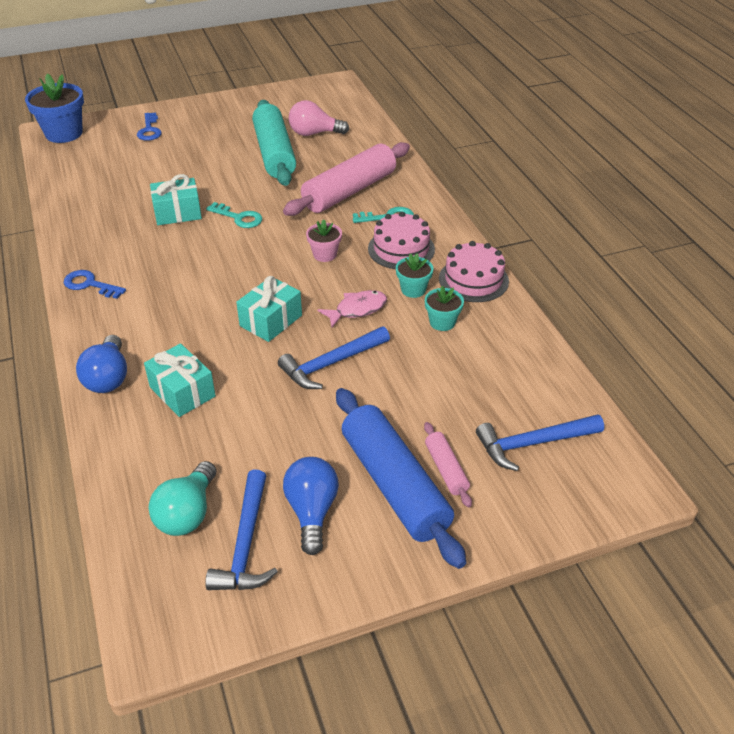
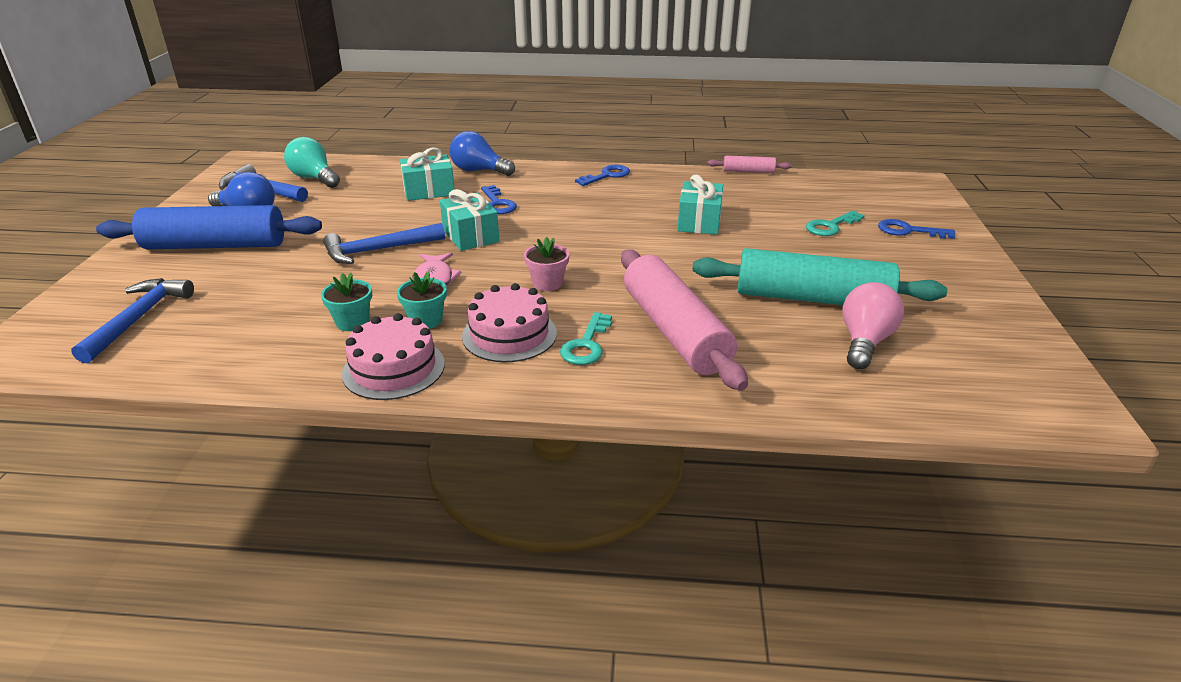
camera: 115 degrees right, 10 degrees down
(64, 133) = (911, 189): blue flower pot -> none
(192, 331) = (497, 203): none -> blue key
(239, 217) = (665, 250): turquoise key -> turquoise key (831, 226)
(331, 364) = (378, 250): blue hammer -> blue hammer turned 105 degrees counterclockwise
(446, 469) = (190, 269): pink rolling pin -> pink rolling pin (748, 171)

